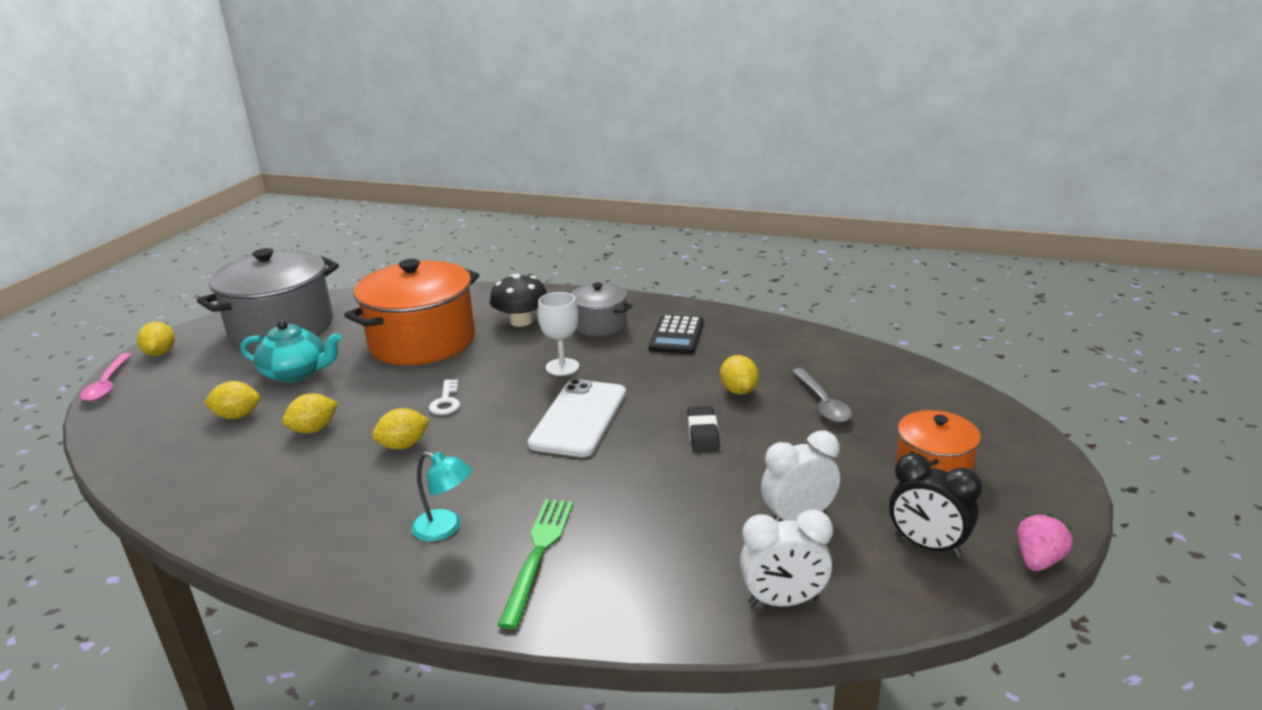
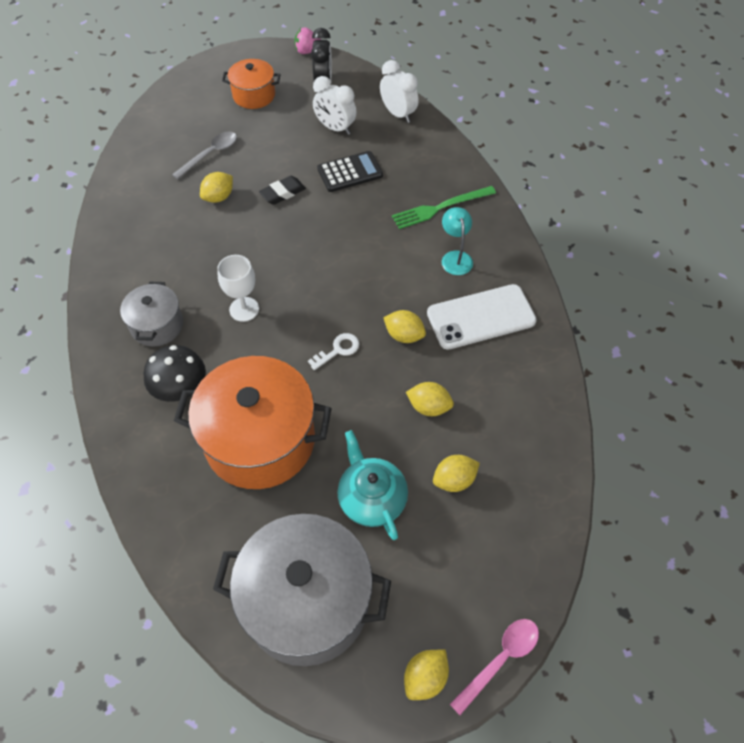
camera: 125 degrees left, 30 degrees up
(237, 416) = (454, 480): yellow lemon -> yellow lemon turned 75 degrees counterclockwise
(579, 418) = (306, 260): white phone -> white phone (481, 317)
(676, 336) = (152, 265): black calculator -> black calculator (350, 172)

